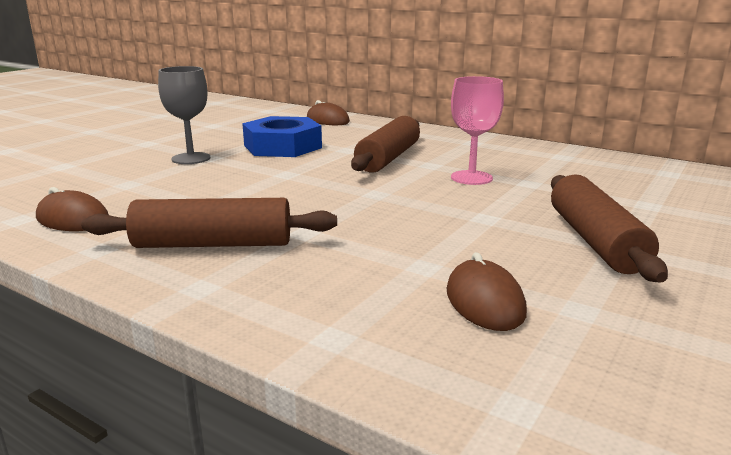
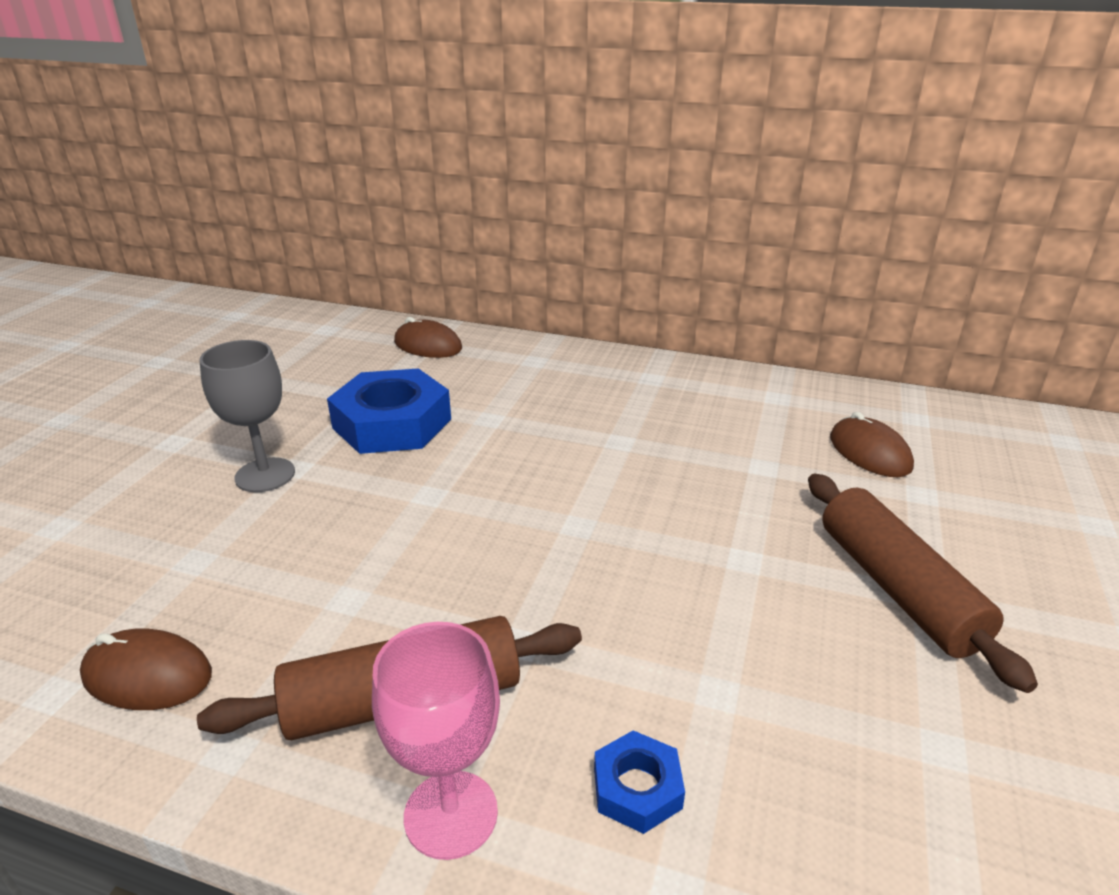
camera: 15 degrees left, 10 degrees up
(338, 295) = (637, 788): none -> blue nut
(388, 158) = (556, 433): brown rolling pin -> none
(471, 178) = (686, 465): pink goblet -> pink goblet (451, 814)
(484, 301) = (827, 757): brown mouse -> brown mouse (869, 452)

